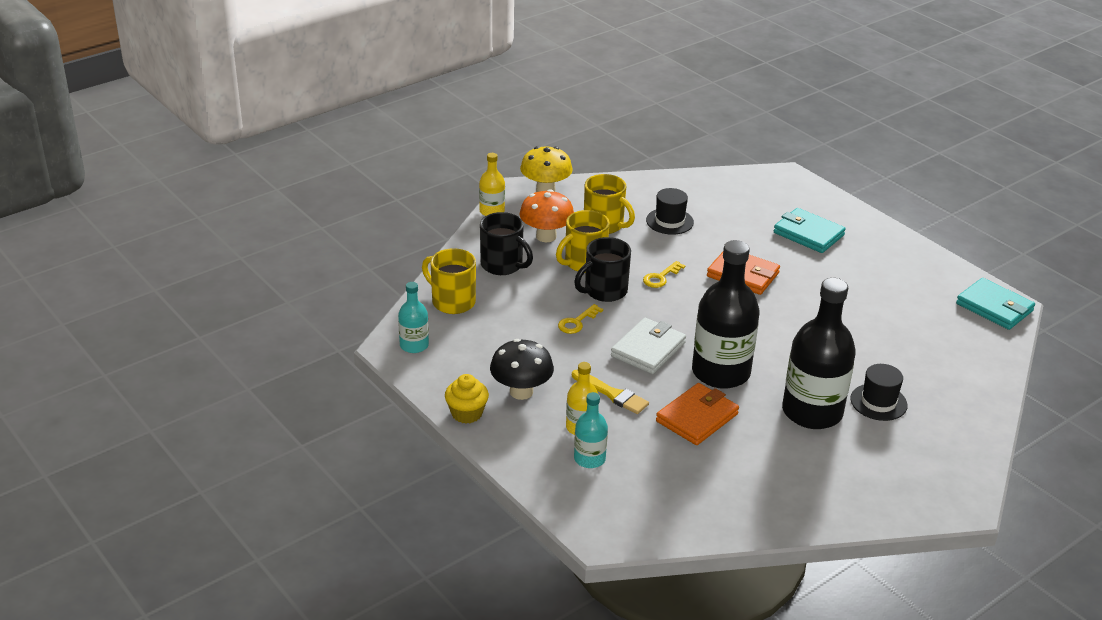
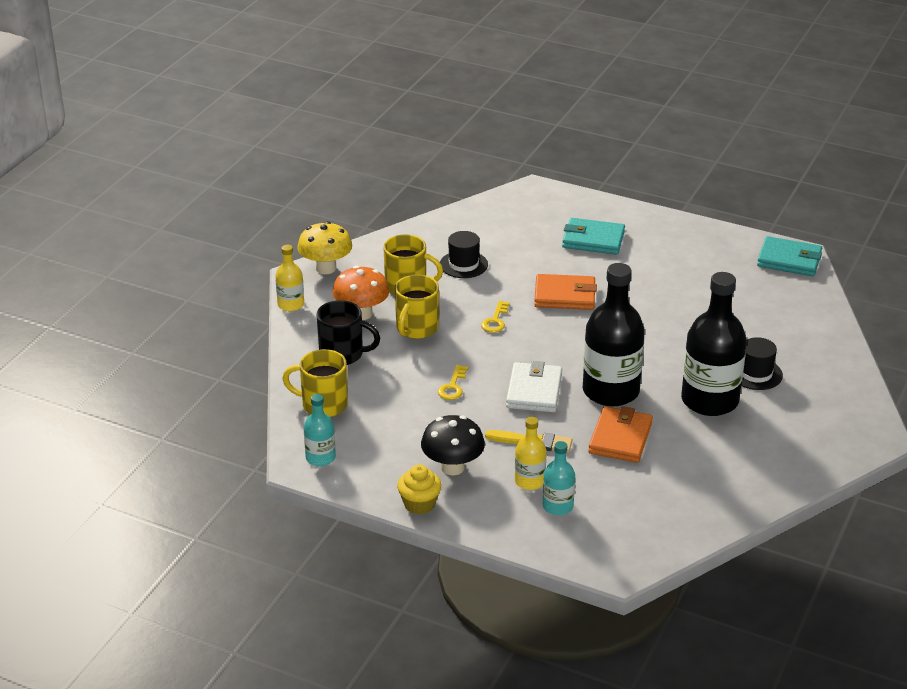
camera: 25 degrees left, 0 degrees up
(604, 291) = (455, 349): black mug -> none

